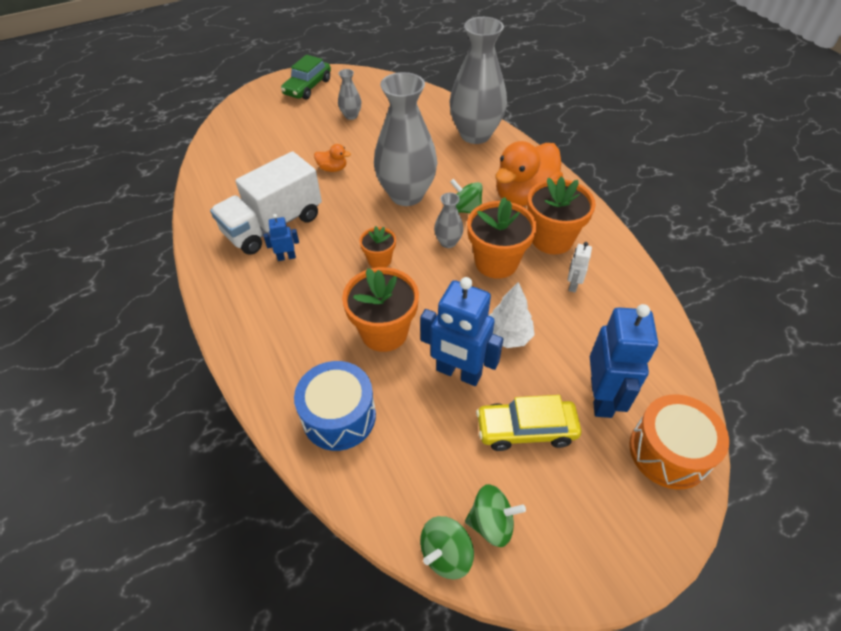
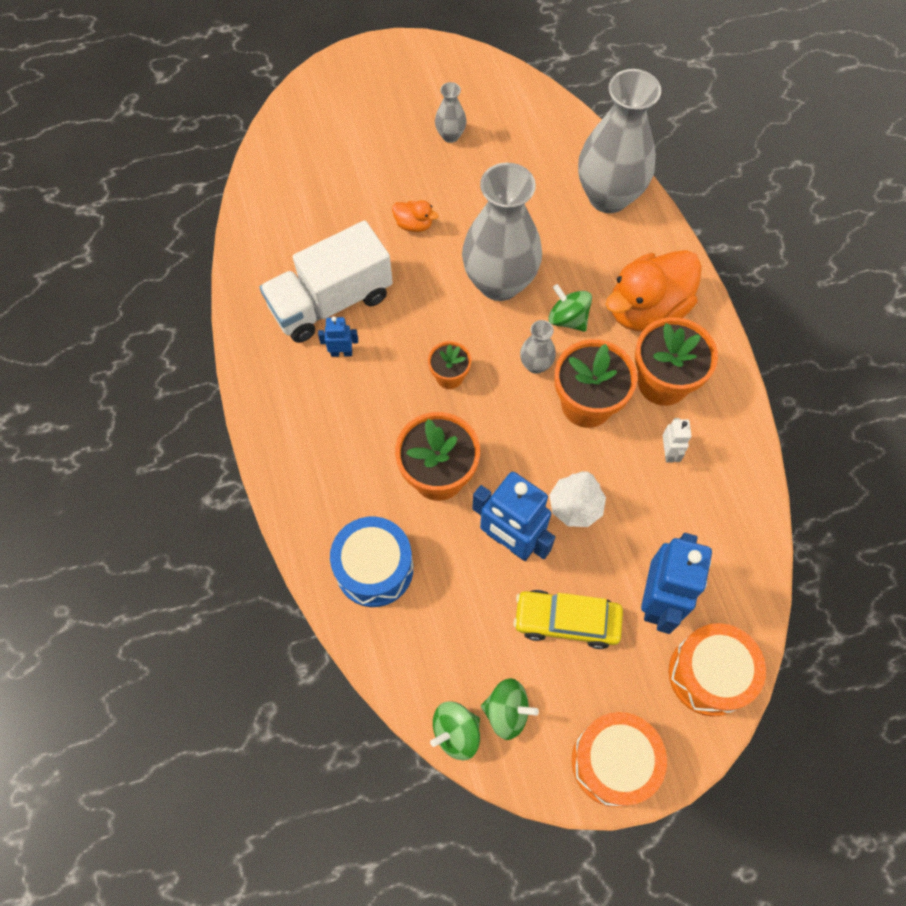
camera: 10 degrees right, 15 degrees up
(308, 87) = (400, 72): green car -> none
(572, 285) = (669, 452): white robot -> white robot turned 150 degrees clockwise
(608, 551) = (613, 762): none -> orange drum

